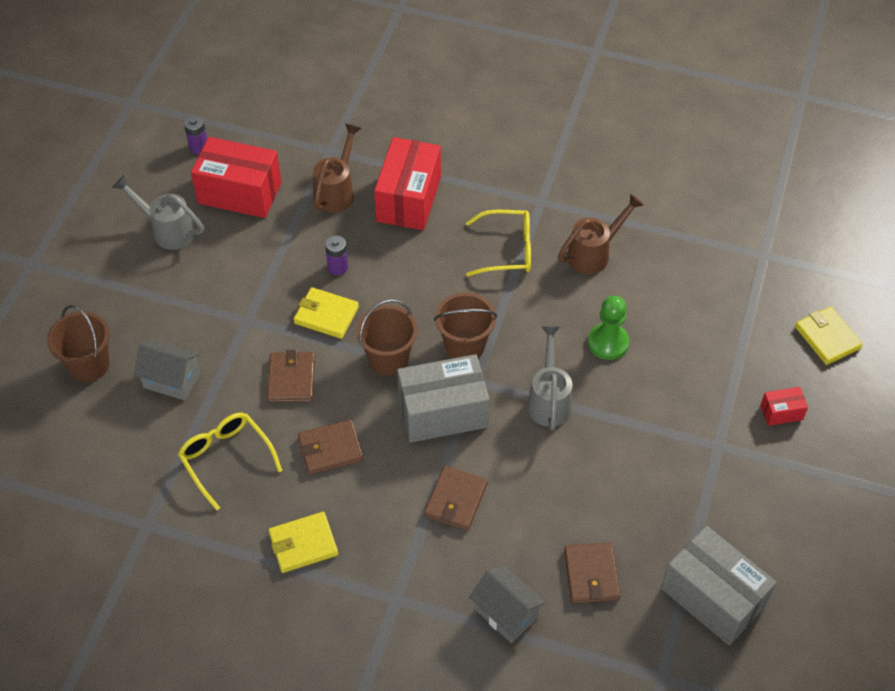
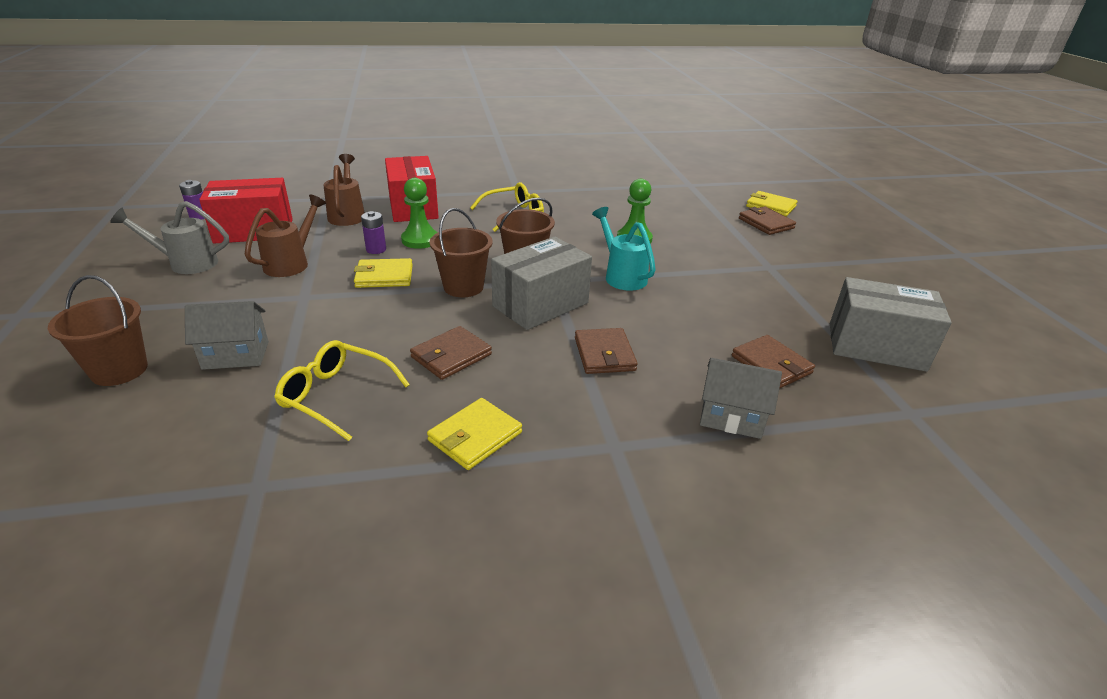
camera: 30 degrees left, 20 degrees down
(291, 379) = (375, 321): brown wallet -> brown wallet (766, 223)
(386, 265) = (420, 240): none -> green pawn
(549, 399) = (621, 275): grey watering can -> turquoise watering can
(594, 253) = (579, 204): brown watering can -> brown watering can (292, 263)
(781, 412) = (788, 242): red box -> none

